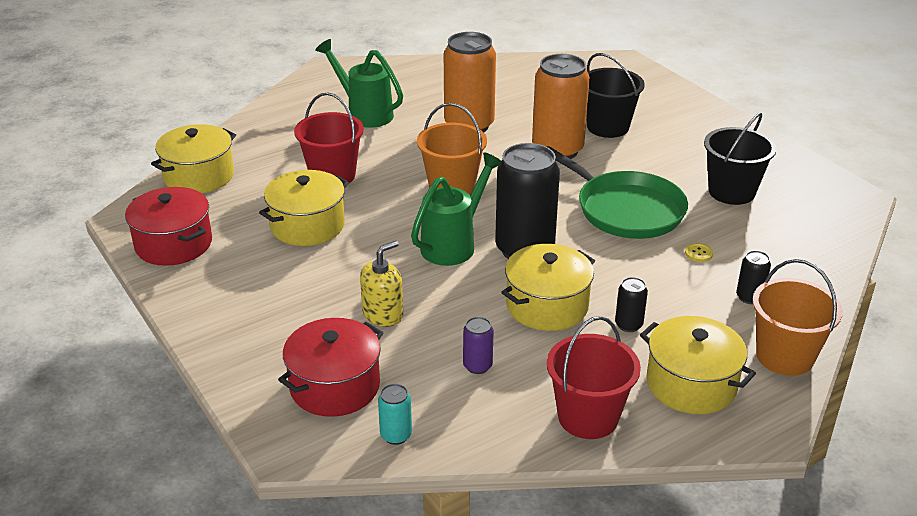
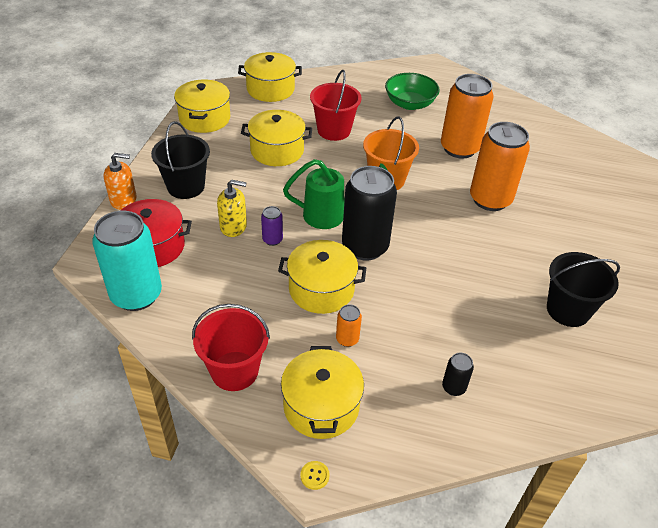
camera: 45 degrees right, 10 degrees up
(173, 244) = (204, 118): red pot -> yellow pot
(223, 372) = (123, 200): none -> orange soap dispenser
(364, 113) = (410, 104): green watering can -> green bowl
(396, 435) = (136, 295): turquoise can -> turquoise can, size x2.30
(477, 366) = (230, 292): purple can -> purple can (272, 240)
(607, 127) = (552, 206): black bucket -> black bucket (186, 186)
(626, 209) = (470, 268): green pan -> none
(628, 325) = (347, 339): black can -> orange can
(698, 253) = (469, 332): yellow button -> yellow button (314, 476)
(784, 356) = (409, 444): orange bucket -> none

